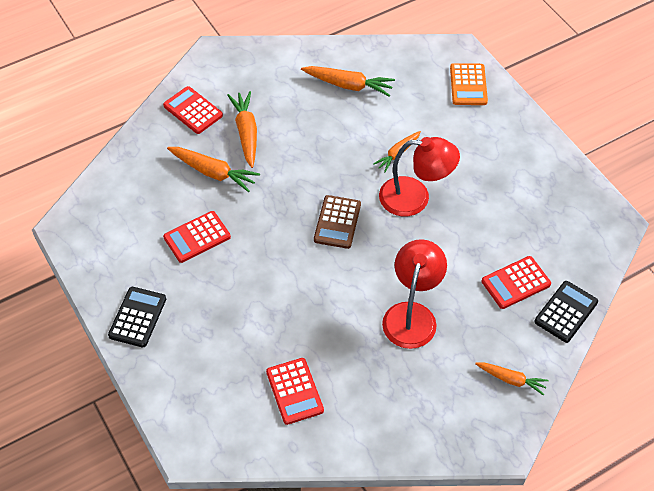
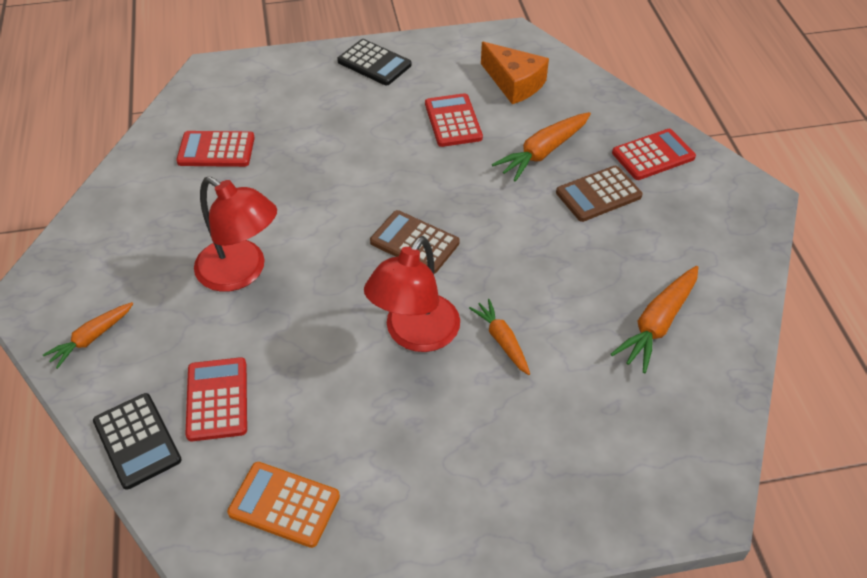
camera: 110 degrees right, 5 degrees down
(134, 210) = (514, 83): none -> orange cheese
(246, 133) = (598, 194): orange carrot -> brown calculator
(468, 85) = (615, 487): orange calculator -> orange calculator (284, 504)

